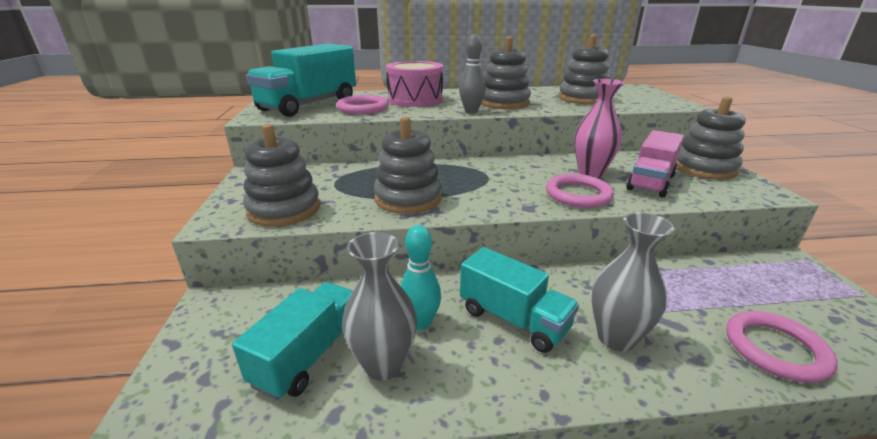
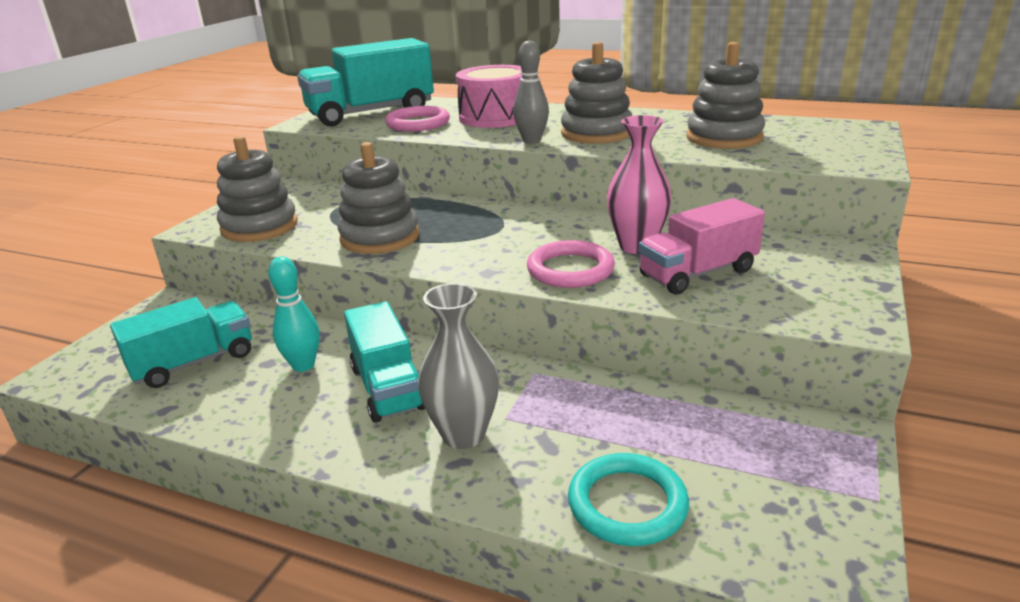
camera: 30 degrees right, 0 degrees up
(383, 364) = (236, 387): grey vase -> none
(704, 168) = (820, 271): grey stacking toy -> none
(775, 349) = (627, 504): pink ring -> turquoise ring

